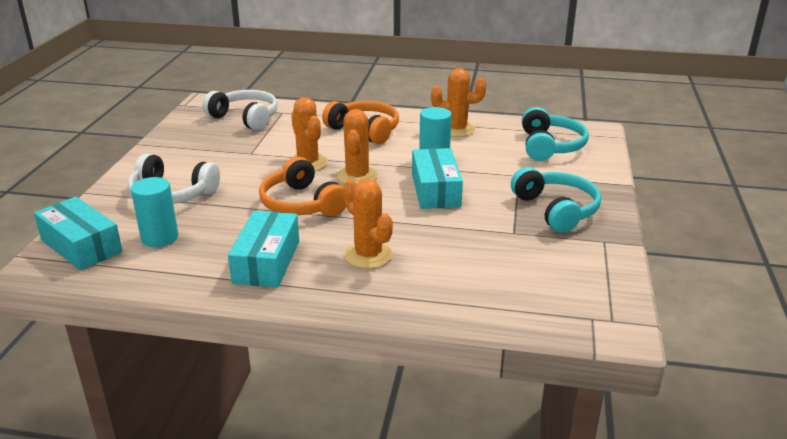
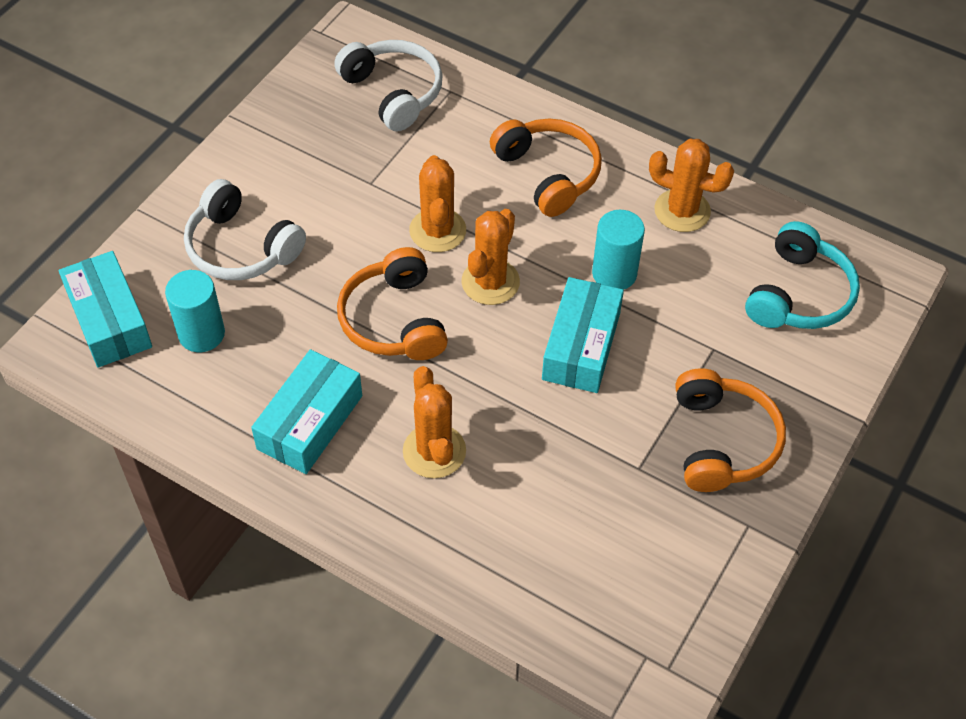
camera: 20 degrees right, 25 degrees up
(556, 210) = (722, 441): turquoise headphones -> orange headphones

